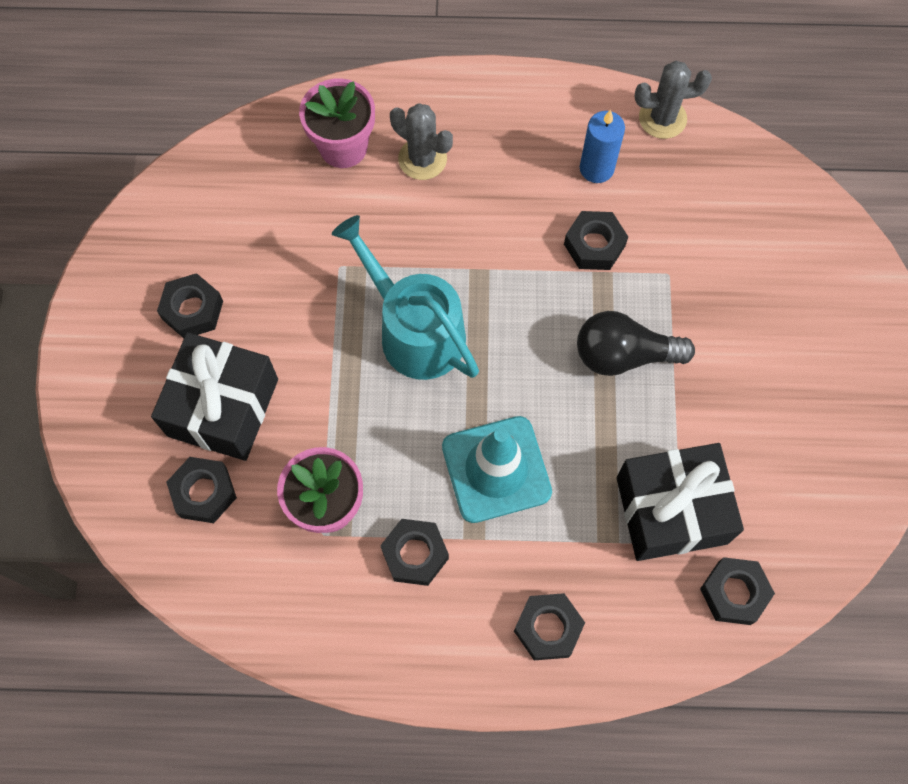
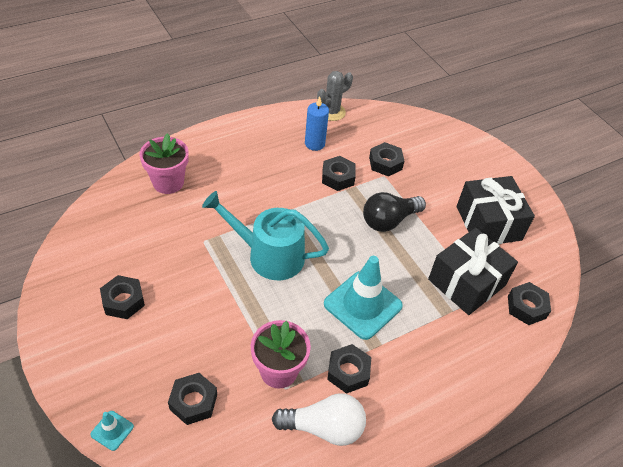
camera: 35 degrees left, 20 degrees down
(96, 480) = (112, 430): none -> turquoise traffic cone
(223, 407) = (176, 346): black gift -> black gift (488, 223)
(338, 610) = (324, 427): none -> white light bulb
(422, 159) = (218, 172): grey cactus -> none
(548, 628) = (449, 374): black nut -> black nut (385, 163)

